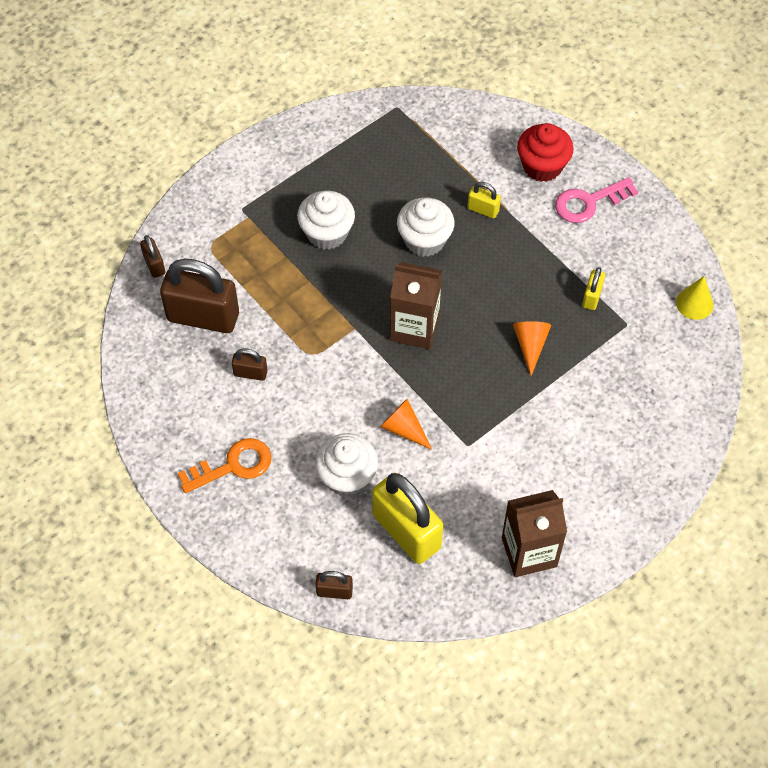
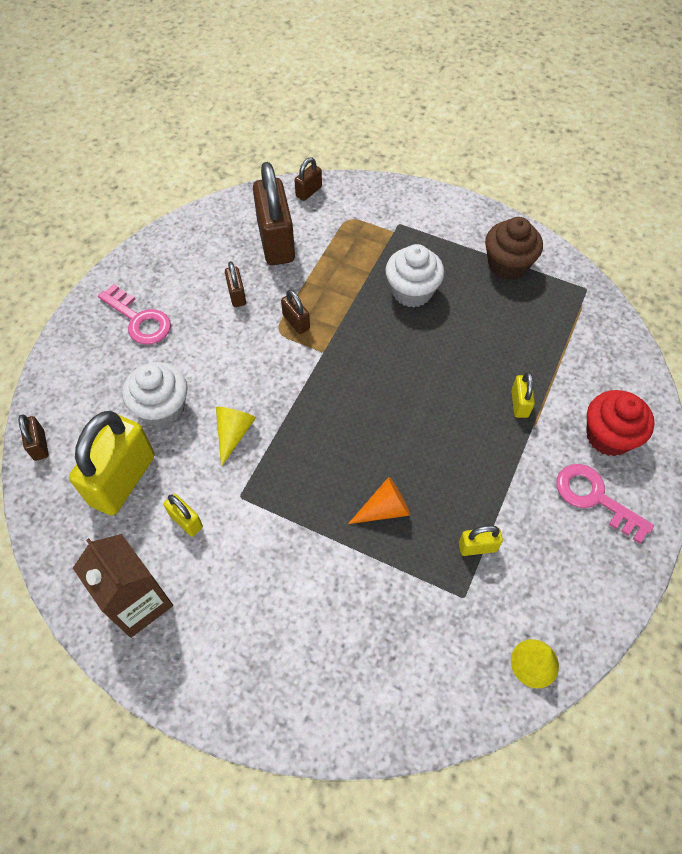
camera: 65 degrees right, 0 degrees up
(233, 466) = (139, 319): orange key -> pink key
(310, 336) = (296, 322): none -> brown padlock
(339, 149) = (507, 264): none -> brown cupcake
(404, 428) = (233, 433): orange cone -> yellow cone
(414, 328) = (349, 399): brown carton -> none
(424, 240) = (452, 369): white cupcake -> none
(471, 494) = (186, 521): none -> yellow padlock

